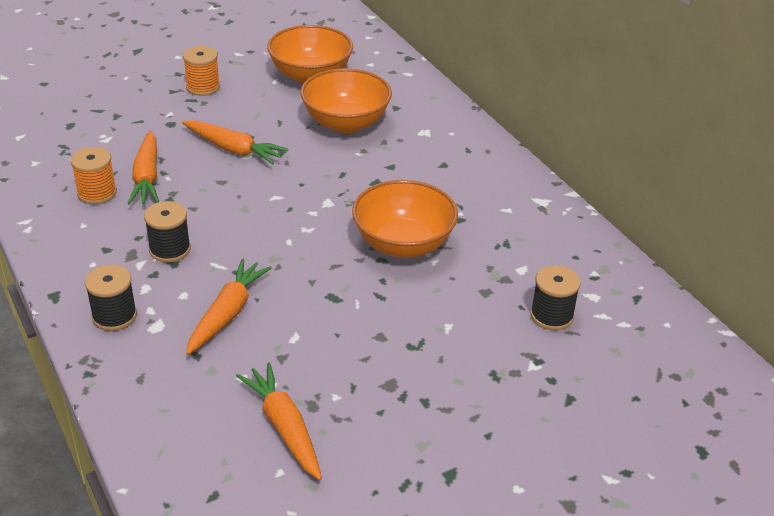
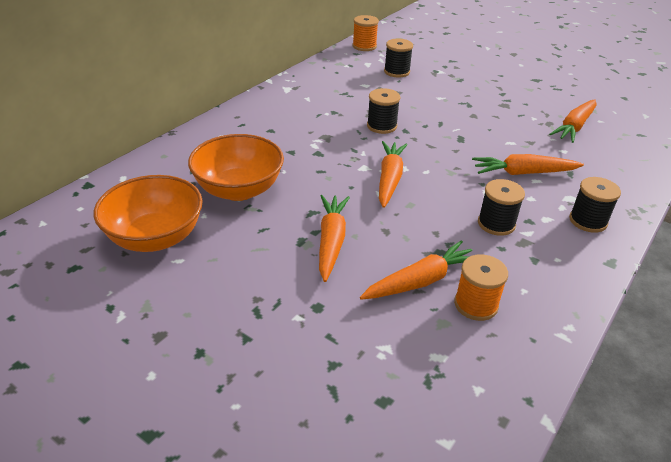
camera: 115 degrees left, 0 degrees up
(203, 87) = (223, 313): orange spool -> orange spool (364, 46)
(294, 211) = (389, 179): none -> orange carrot
(403, 244) = (381, 126): orange bowl -> black spool

